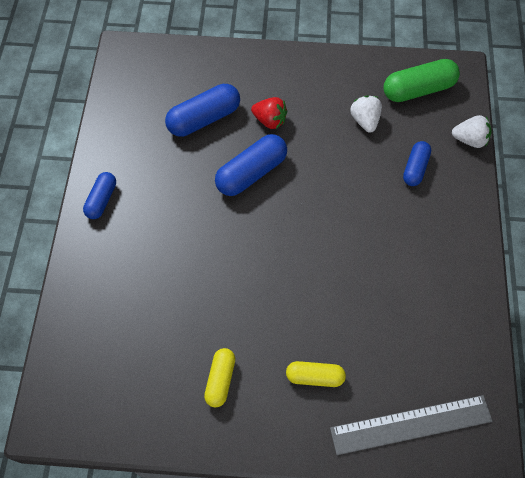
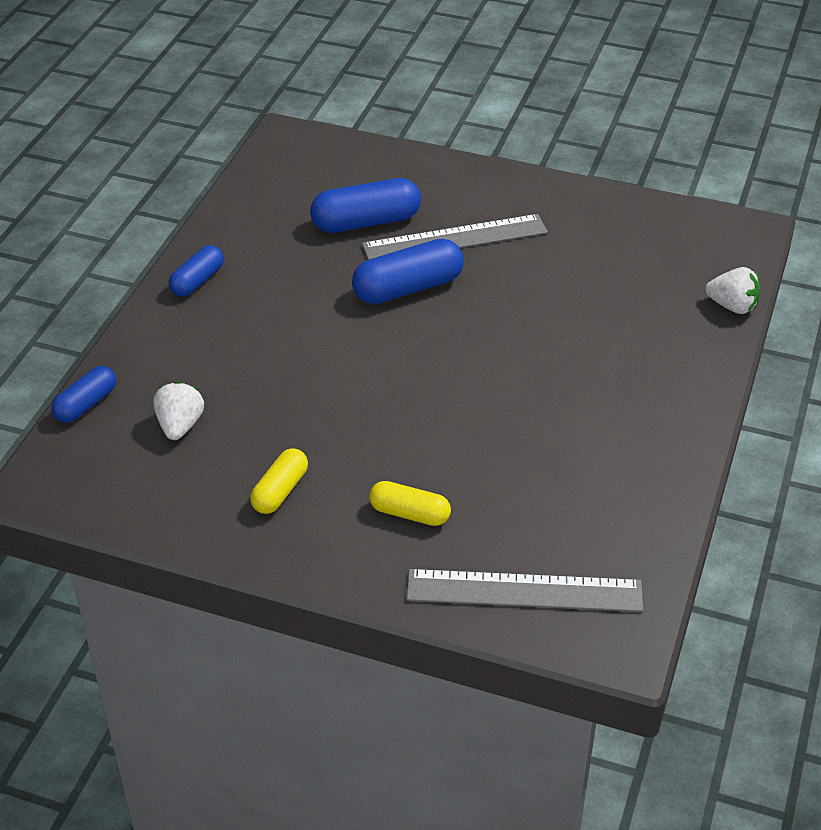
camera: 15 degrees right, 20 degrees down
(270, 120) = (455, 239): red strawberry -> grey ruler
(365, 120) = (588, 261): white strawberry -> white strawberry (180, 425)
(415, 168) = (640, 323): blue capsule -> blue capsule (86, 404)
(418, 89) = (678, 241): green capsule -> none

